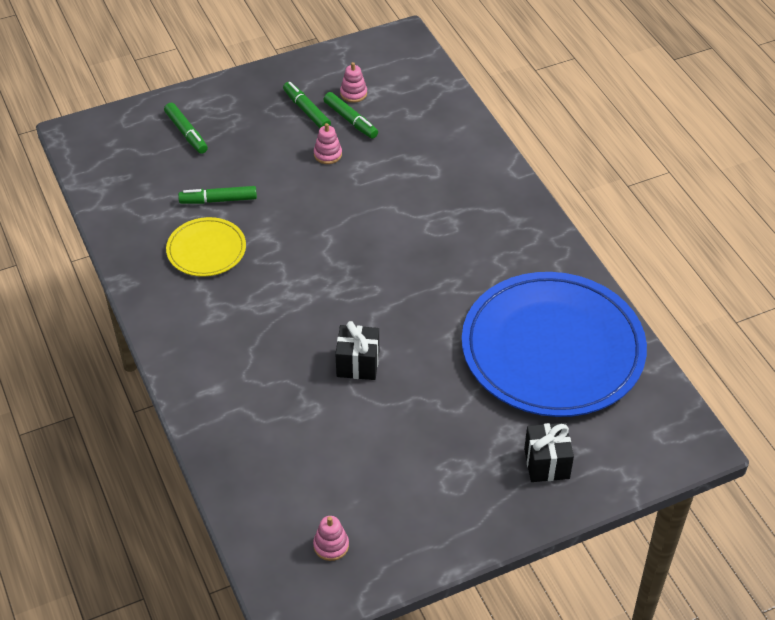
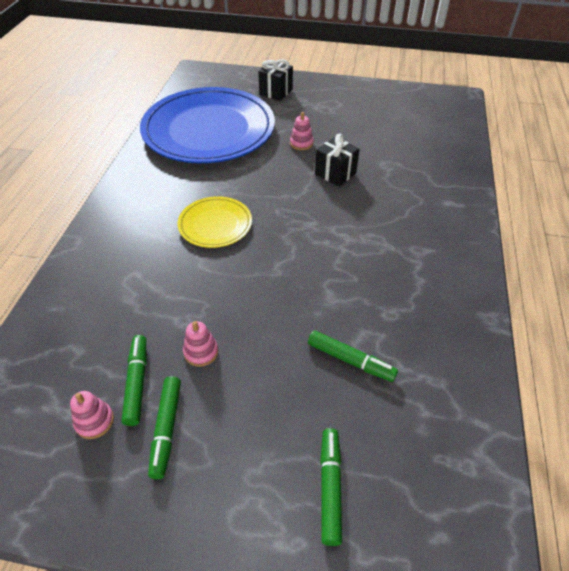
camera: 145 degrees left, 0 degrees up
(206, 250) = (394, 311): yellow plate -> yellow plate (215, 224)
(331, 545) = (421, 107): pink stacking toy -> pink stacking toy (301, 143)

